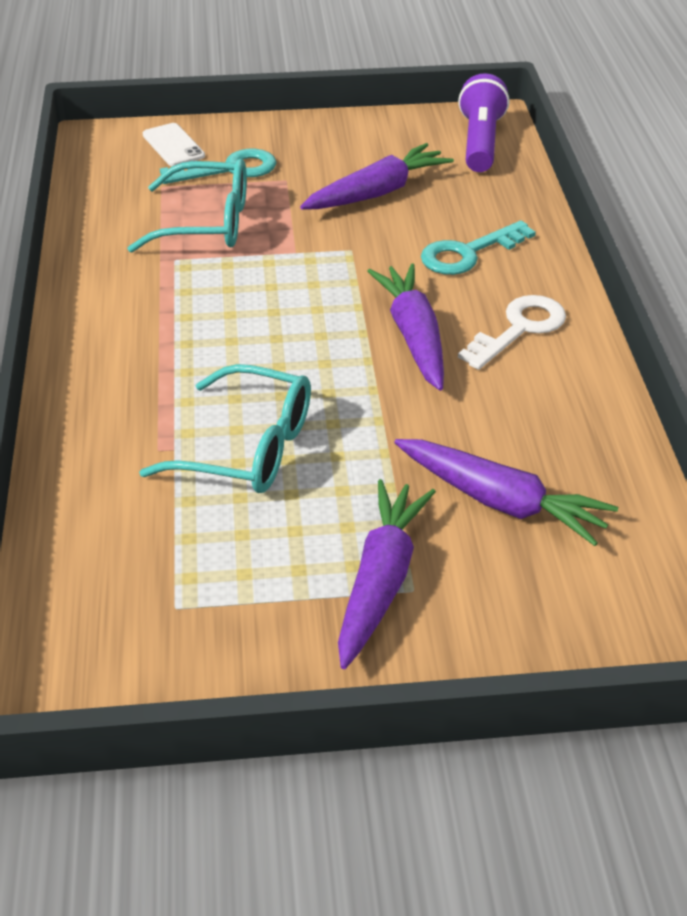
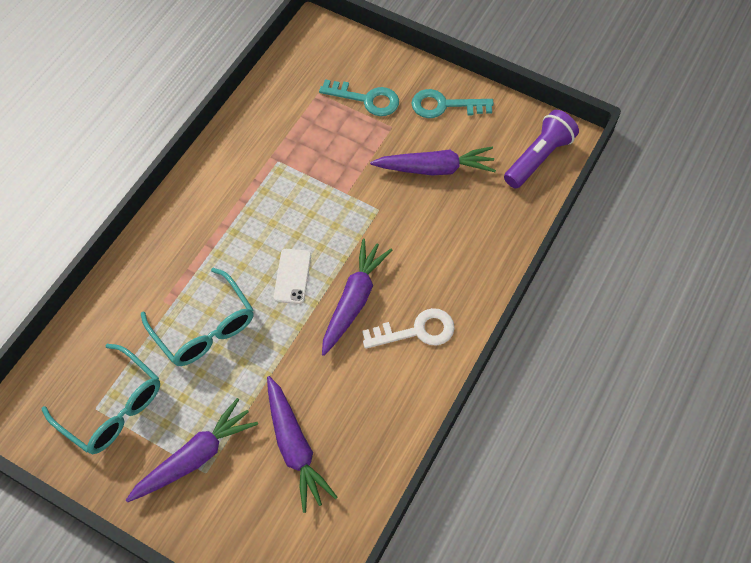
camera: 35 degrees right, 20 degrees up
(173, 145) = (352, 59): white phone -> white phone (292, 276)
(207, 223) = (318, 140): turquoise glasses -> turquoise glasses (113, 408)
(468, 253) = (443, 252): turquoise key -> turquoise key (444, 105)

